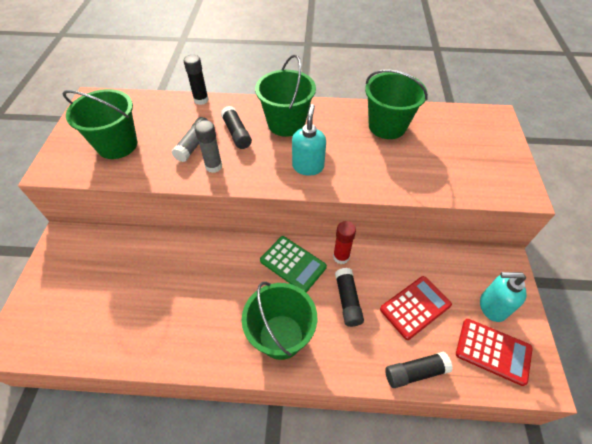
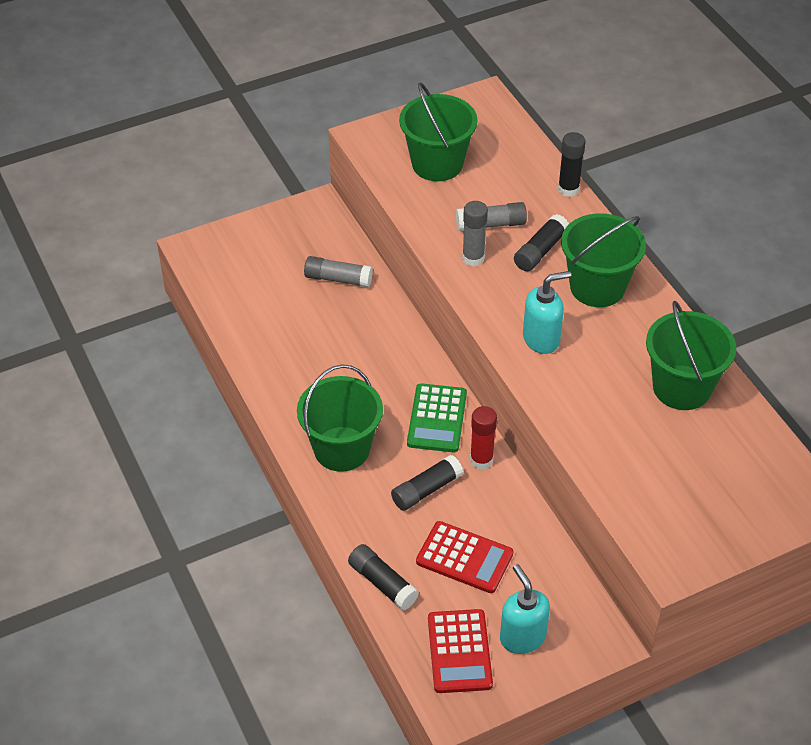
camera: 60 degrees right, 5 degrees down
(133, 260) = (338, 279): none -> grey glue stick

